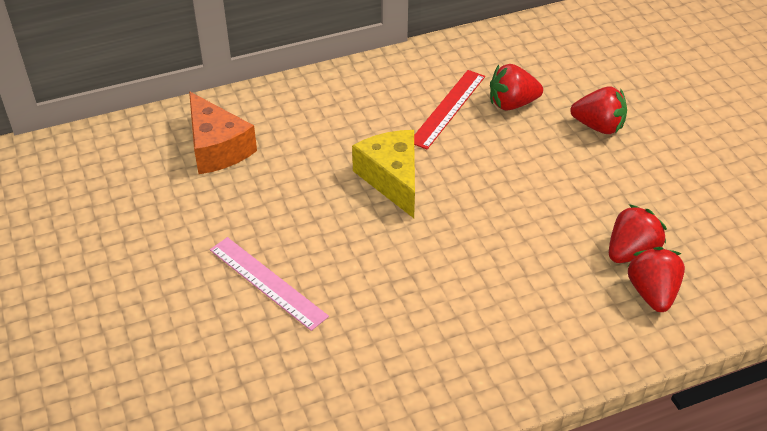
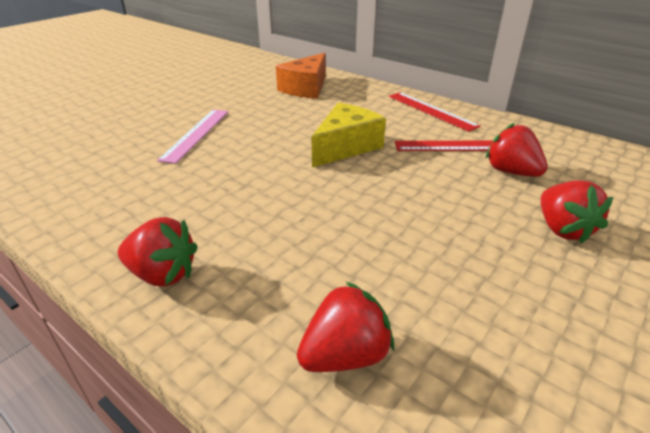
camera: 60 degrees right, 10 degrees down
(364, 85) = (431, 111): none -> red ruler
(631, 252) = (399, 313): red strawberry -> red strawberry (163, 274)

